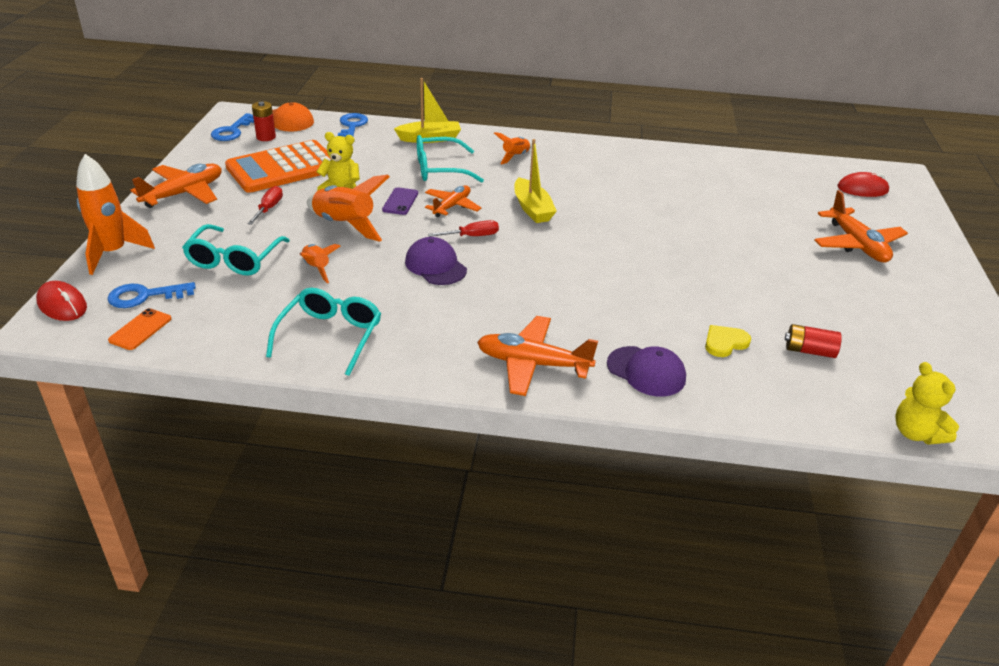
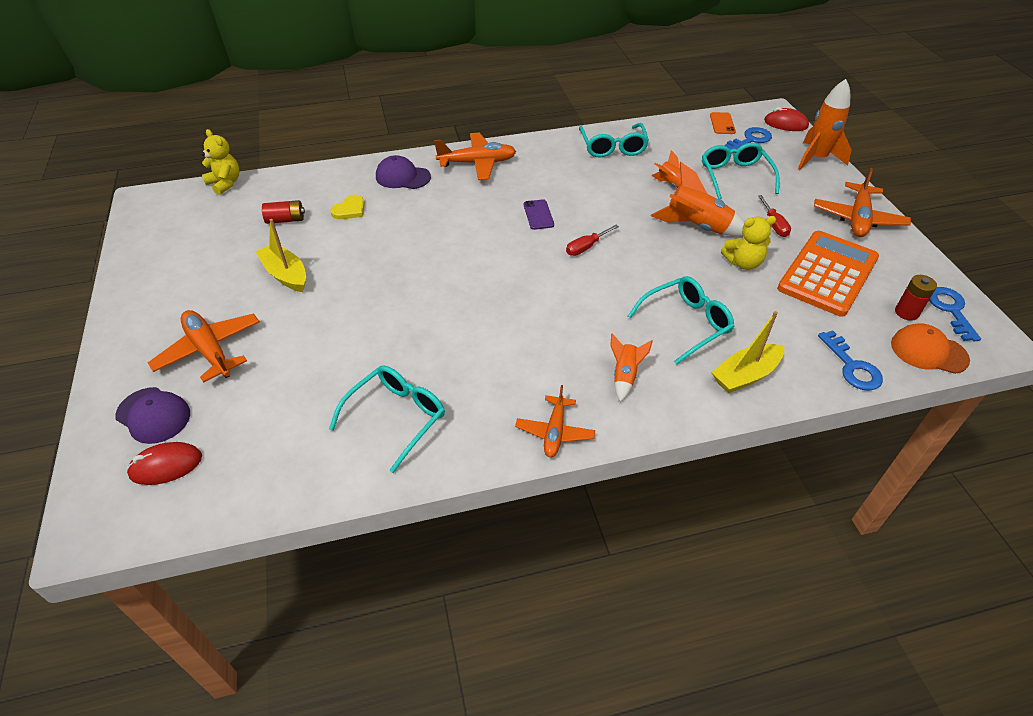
camera: 160 degrees right, 10 degrees up
(400, 201) = (680, 266): purple phone -> purple phone (538, 215)
(435, 266) = (592, 211): purple cap -> purple cap (153, 415)
(452, 206) = (630, 275): orange plane -> orange plane (555, 432)
(532, 209) = (555, 296): yellow boat -> yellow boat (286, 275)
(694, 175) = (396, 417): none -> turquoise glasses

